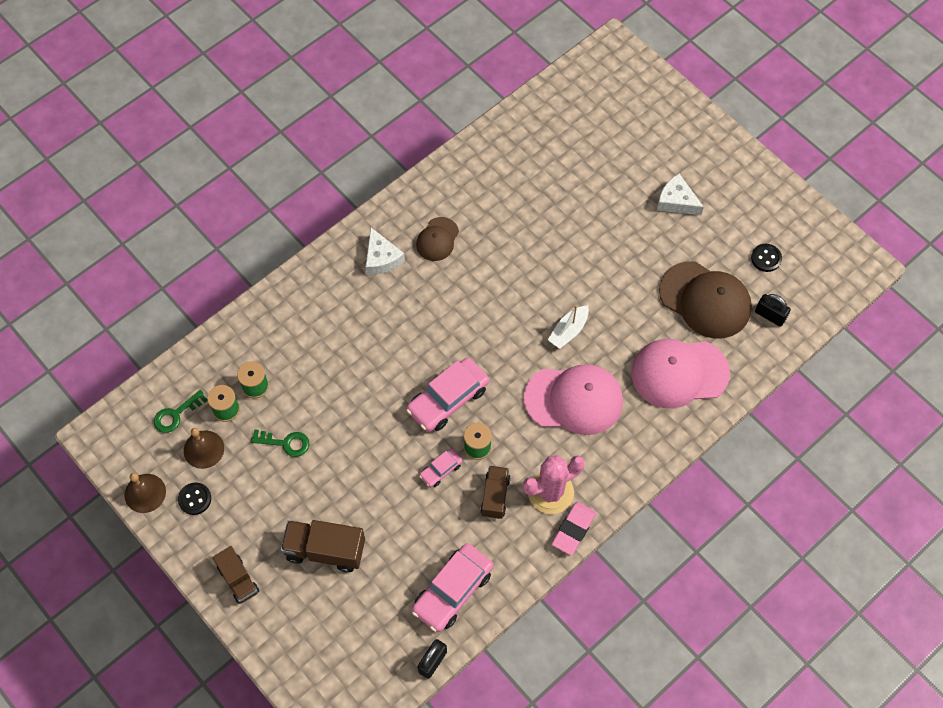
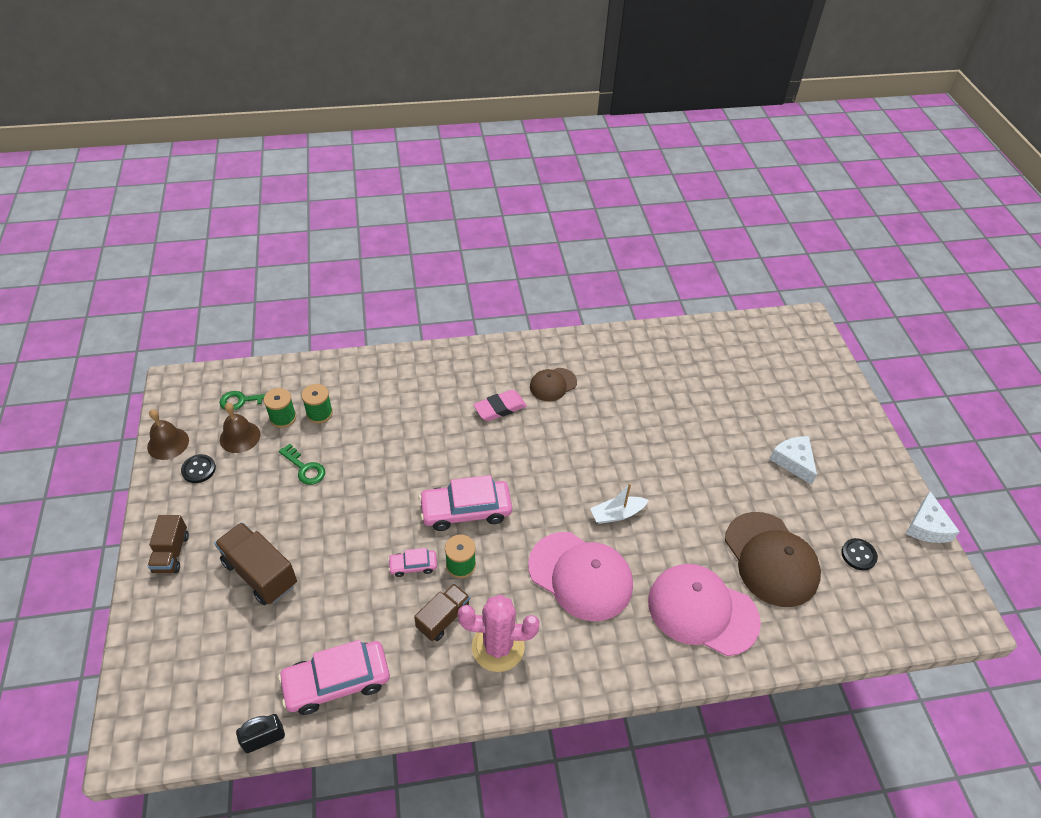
camera: 30 degrees right, 15 degrees down
(381, 258) = (496, 375): white cheese -> white cheese (926, 526)
(573, 529) = (494, 697): pink eraser -> pink eraser (500, 408)
(770, 315) = (833, 609): black padlock -> none

